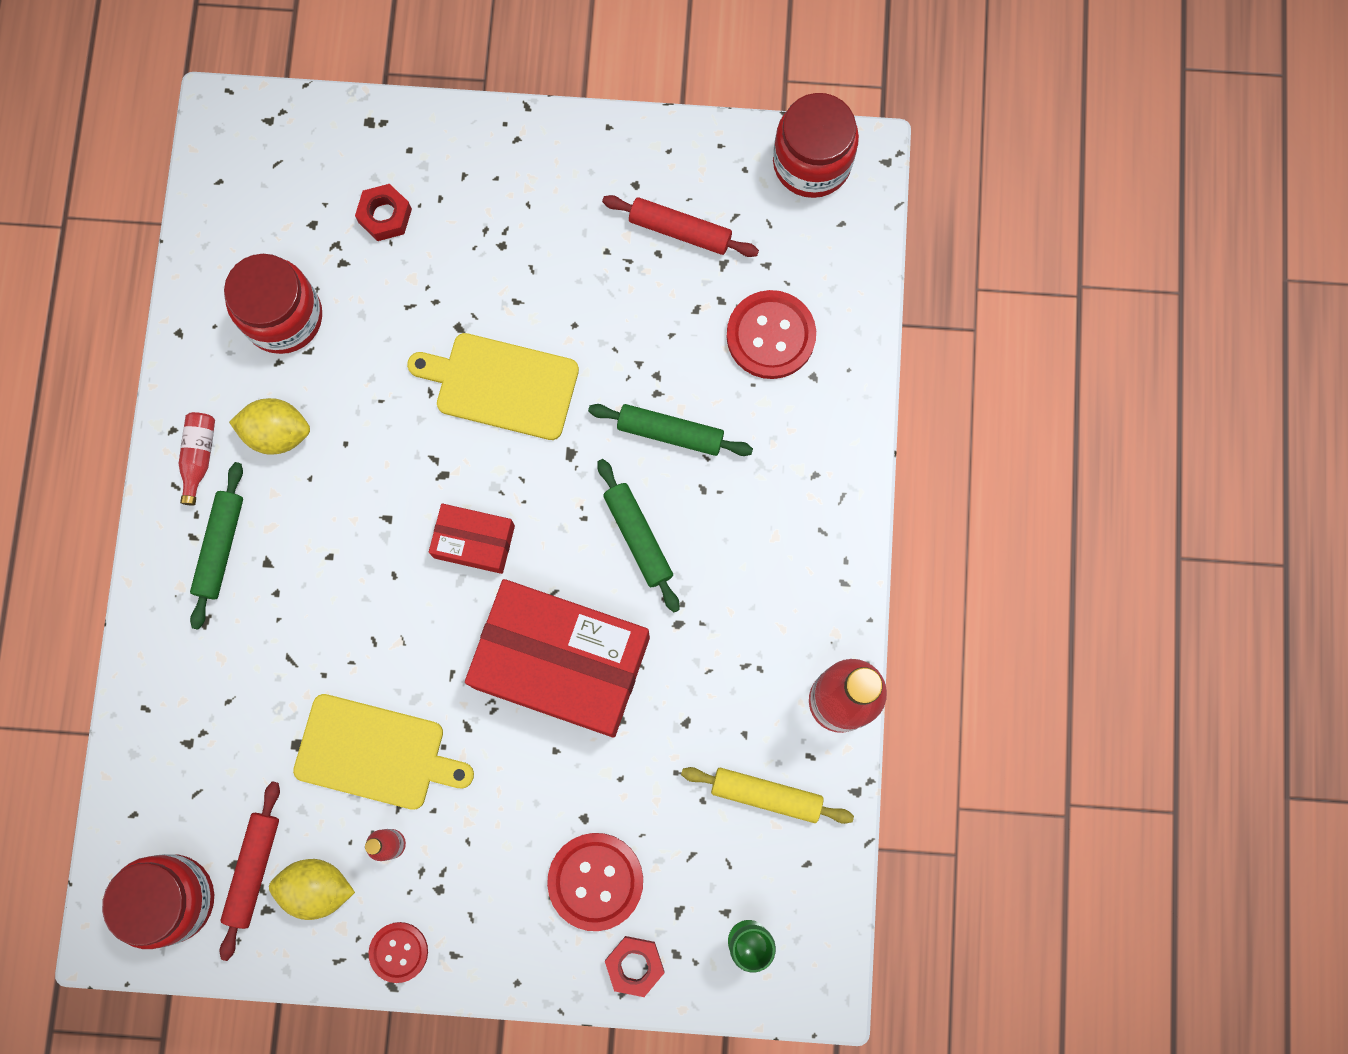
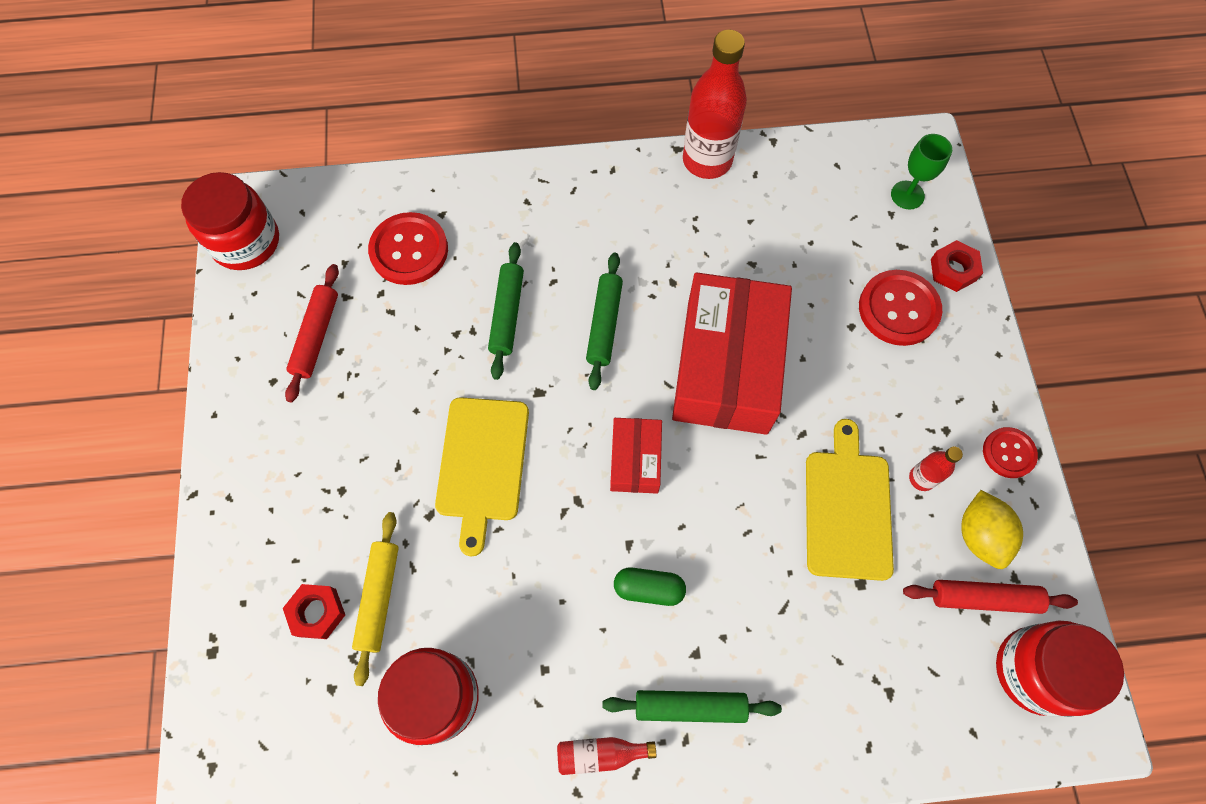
camera: 100 degrees left, 10 degrees down
(278, 433) = (562, 674): yellow lemon -> none
(339, 530) = (648, 589): none -> green capsule
(638, 537) = (604, 324): green rolling pin -> green rolling pin turned 45 degrees counterclockwise
(766, 795) = (793, 199): yellow rolling pin -> yellow rolling pin (379, 598)

